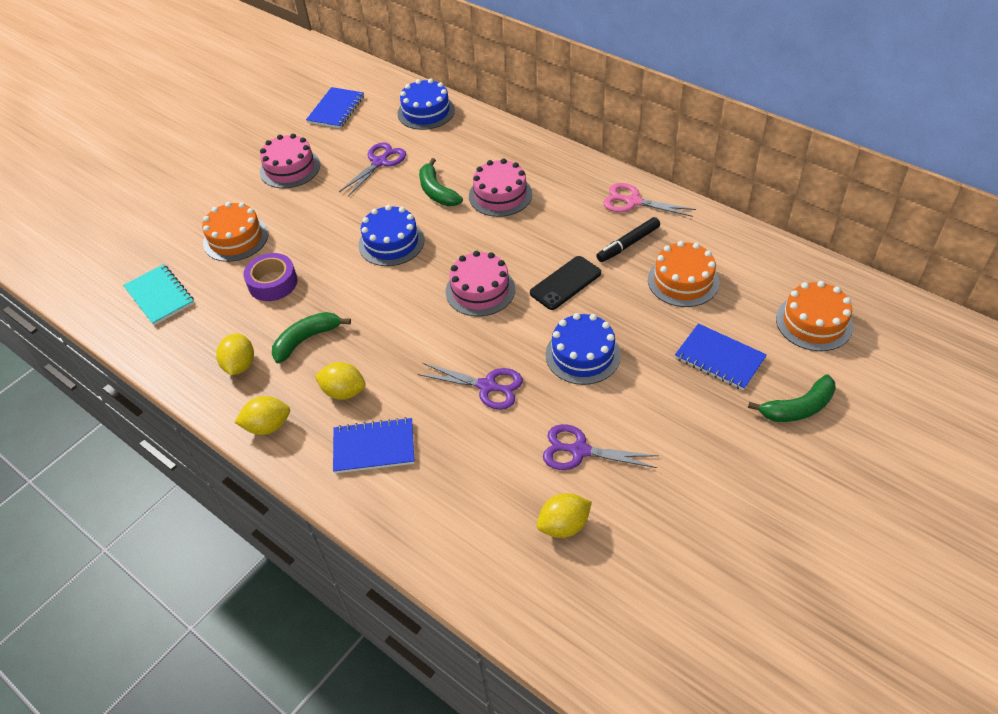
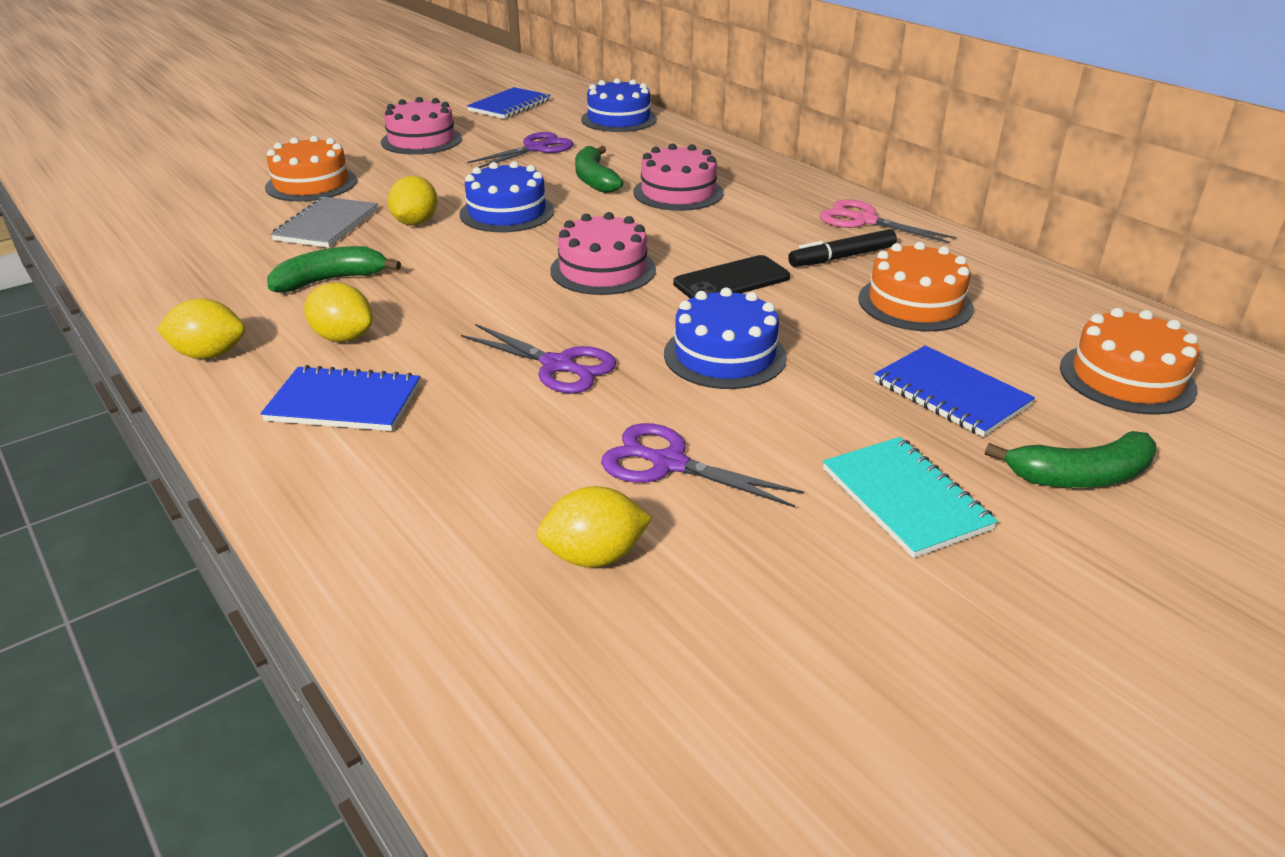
camera: 10 degrees right, 15 degrees down
(160, 296) = (177, 216): turquoise notebook -> turquoise notebook (905, 499)
(240, 365) = (223, 290): yellow lemon -> yellow lemon (415, 223)
(273, 283) = (327, 225): purple tape -> grey notebook

